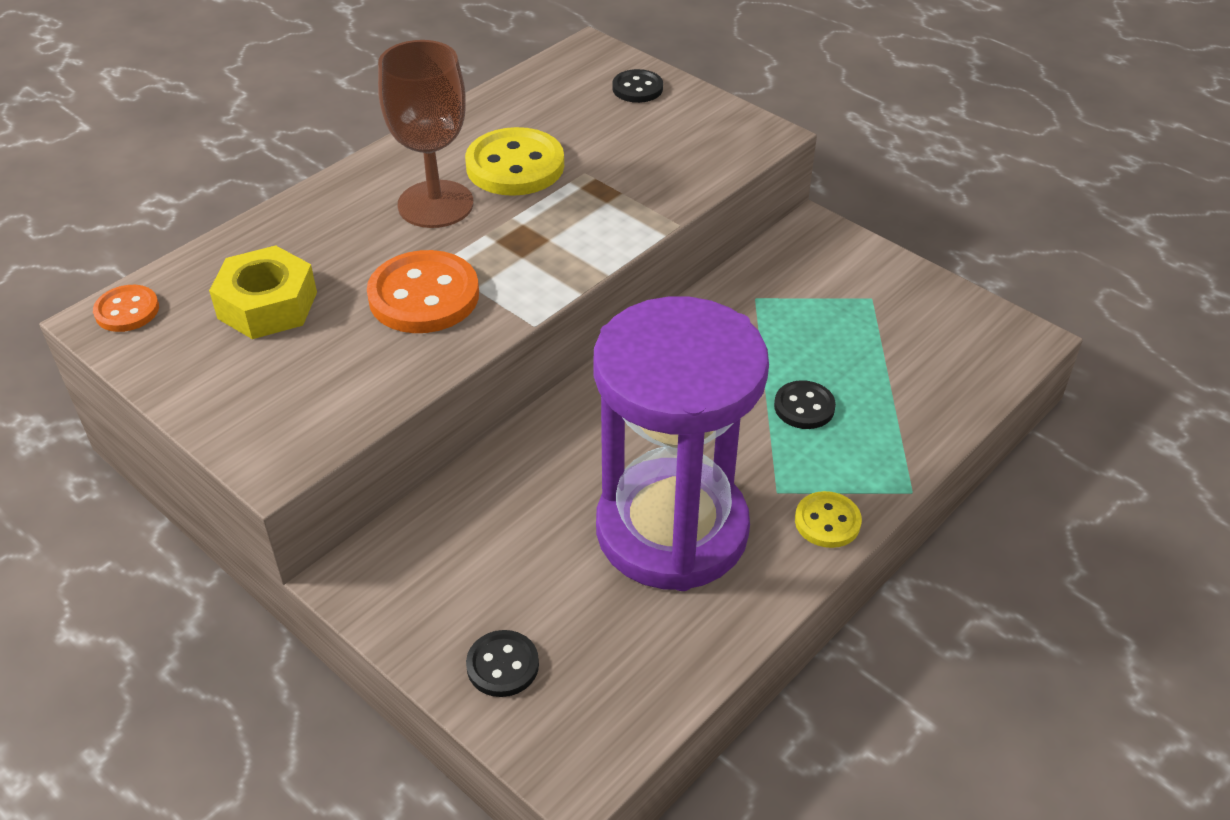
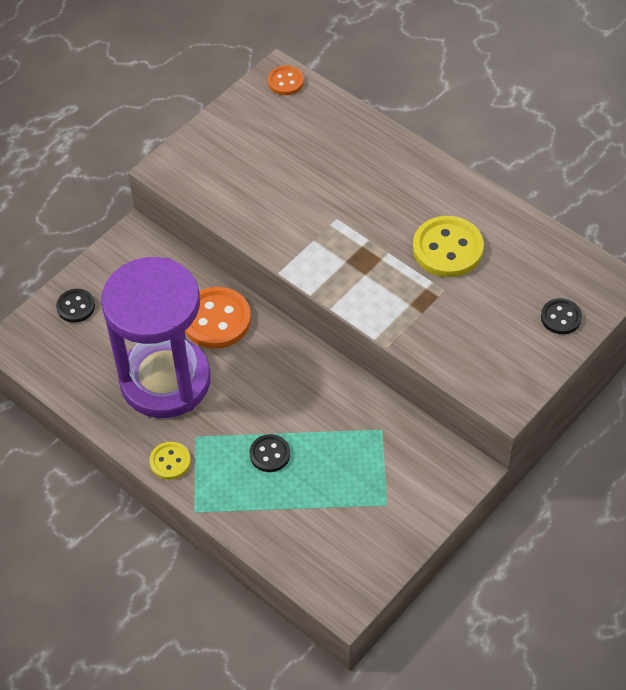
camera: 90 degrees right, 10 degrees up
(267, 305) = (292, 142): yellow nut -> none
(424, 296) = (304, 215): orange button -> orange button (216, 320)
(435, 204) = (398, 210): brown goblet -> none

